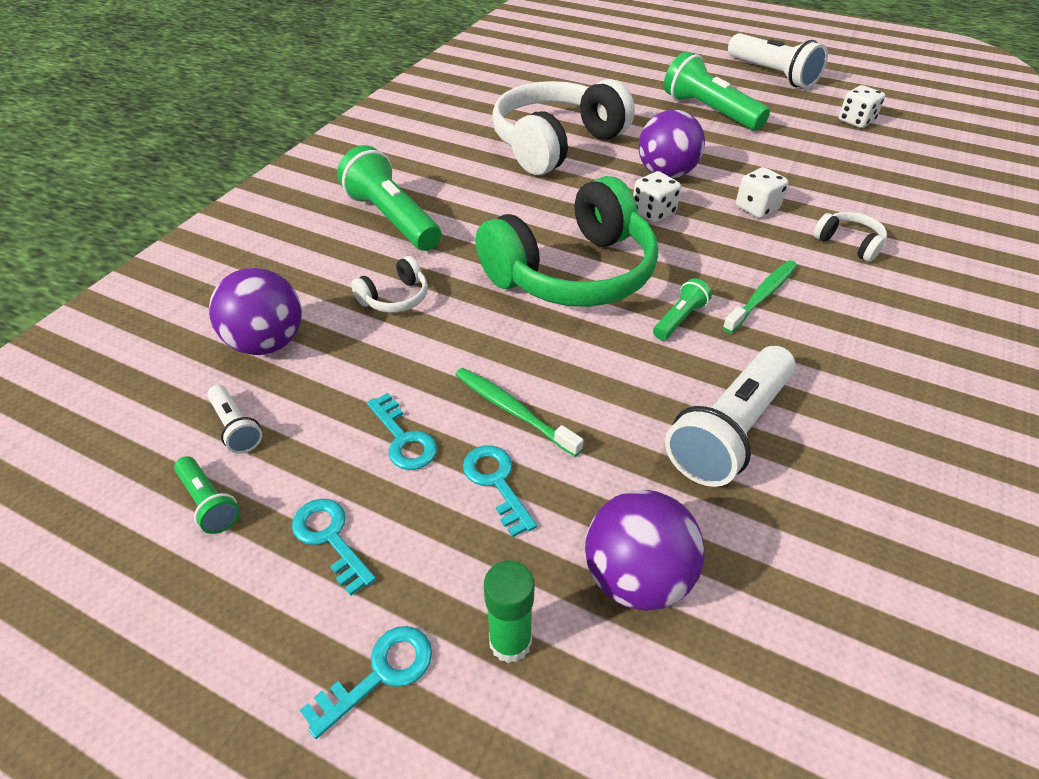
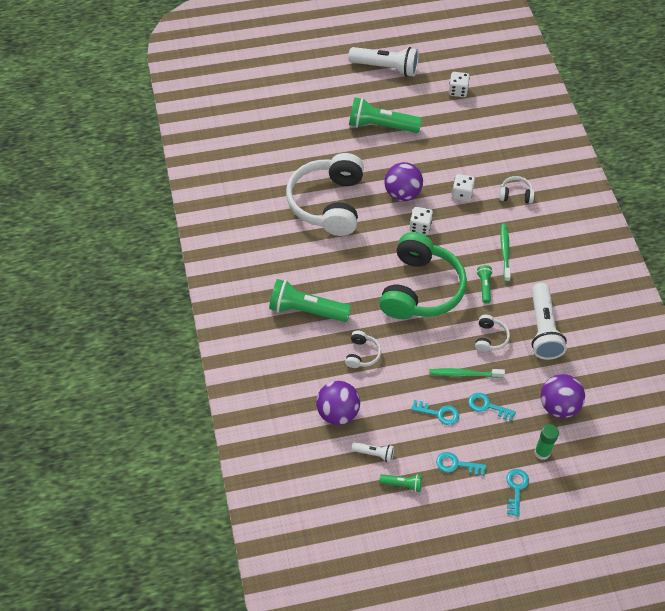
camera: 40 degrees left, 10 degrees up
(615, 387) = (490, 338): none -> white headphones

